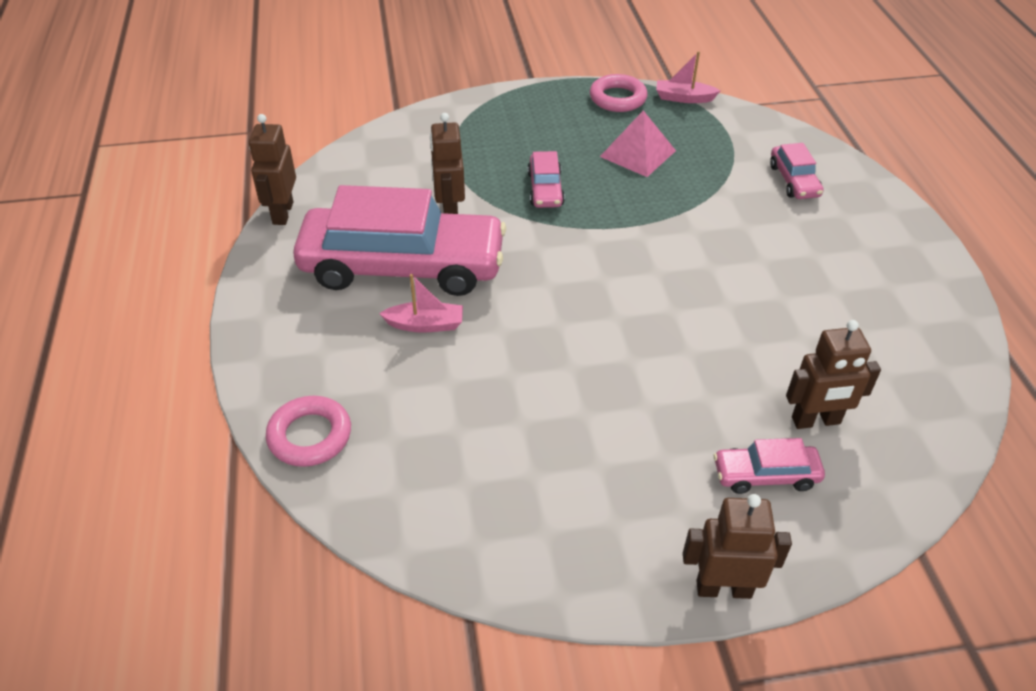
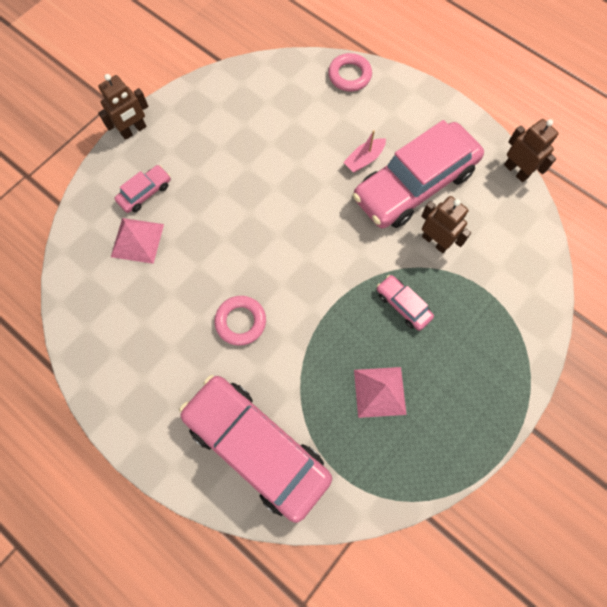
camera: 140 degrees right, 25 degrees up
(617, 98) = (449, 453): pink ring -> pink ring (241, 322)
(684, 98) = (404, 498): pink boat -> none
(794, 181) = (257, 447): pink car -> pink car, size x2.35
(816, 421) = (137, 240): brown robot -> pink pyramid

